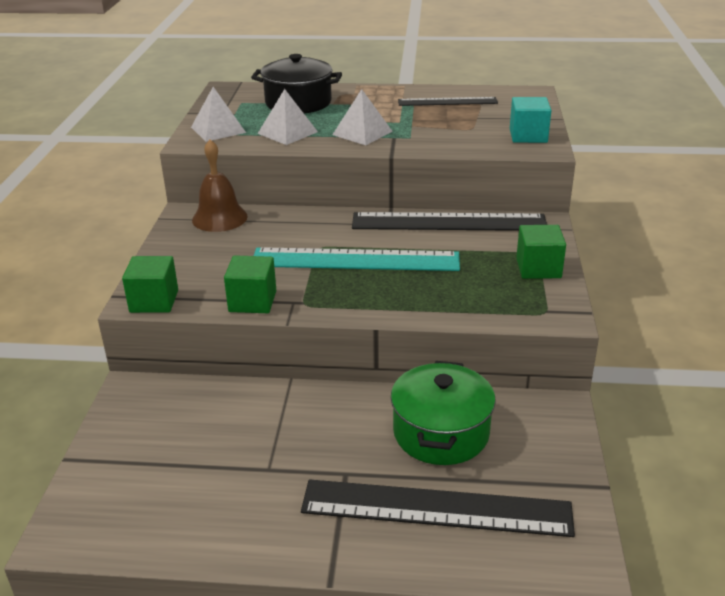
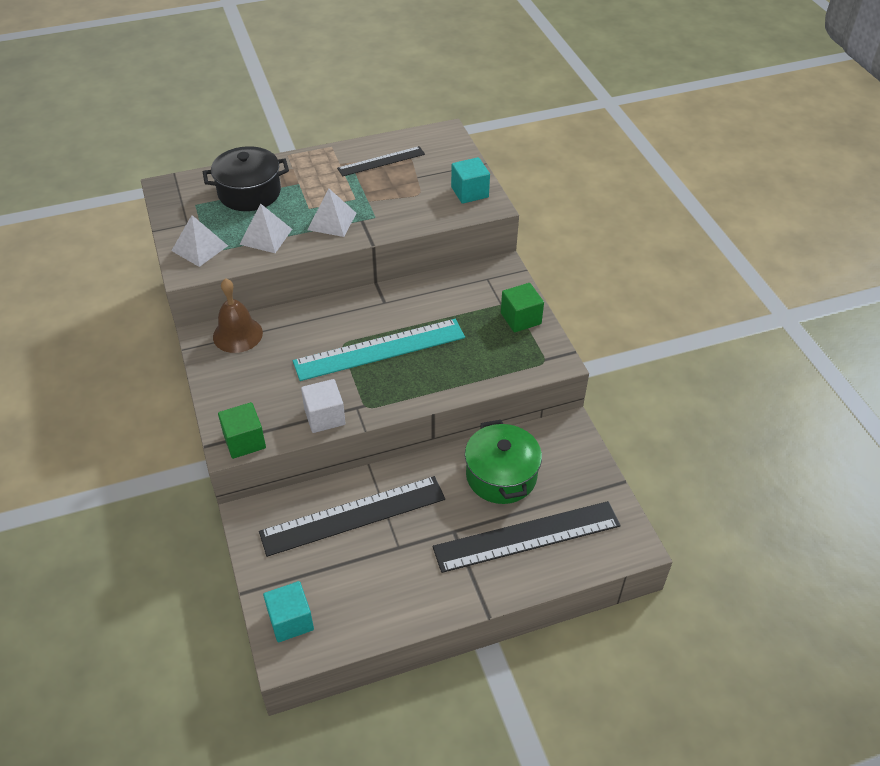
camera: 25 degrees left, 15 degrees up
(93, 504) = (290, 620): none -> turquoise cube
(252, 301) = (324, 417): green cube -> white cube
(448, 222) = (430, 287): black ruler -> black ruler (353, 515)

